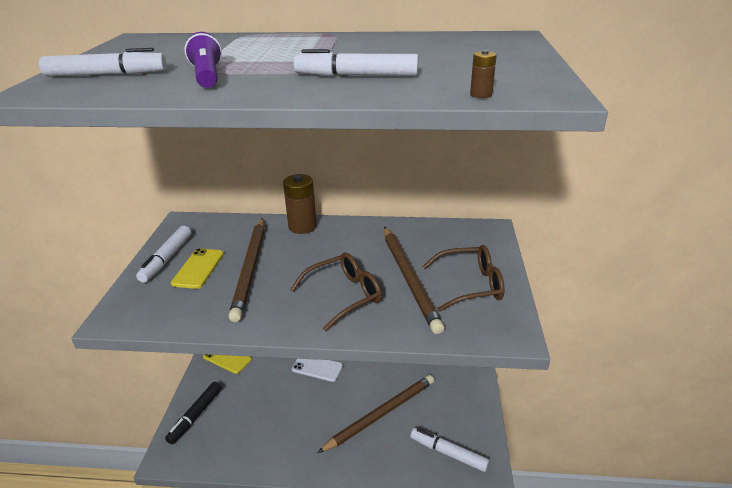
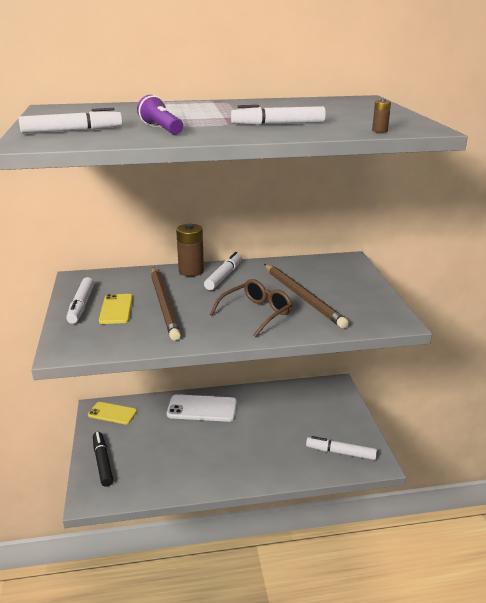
camera: 15 degrees left, 5 degrees down
(196, 415) = (102, 462): black marker -> black marker turned 150 degrees clockwise
(317, 368) = (202, 408): white phone -> white phone, size x1.51
(334, 238) = (223, 276): none -> white marker
(381, 414) = (273, 434): brown pencil -> none
(469, 285) = (352, 296): brown glasses -> none

